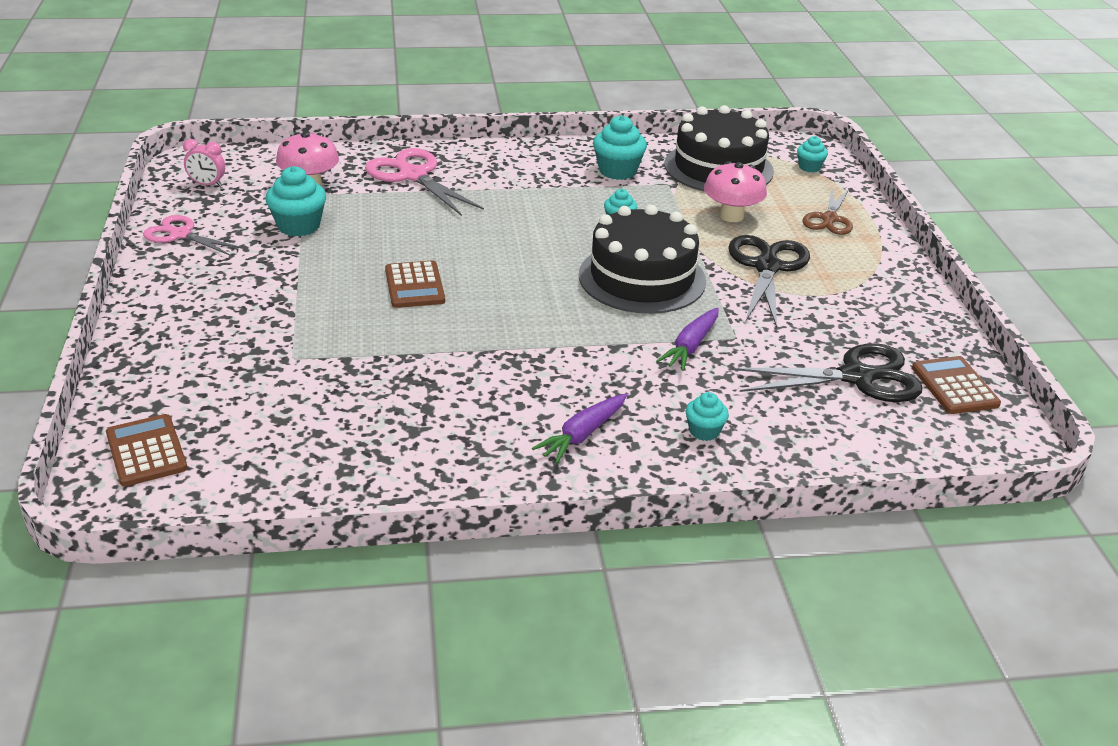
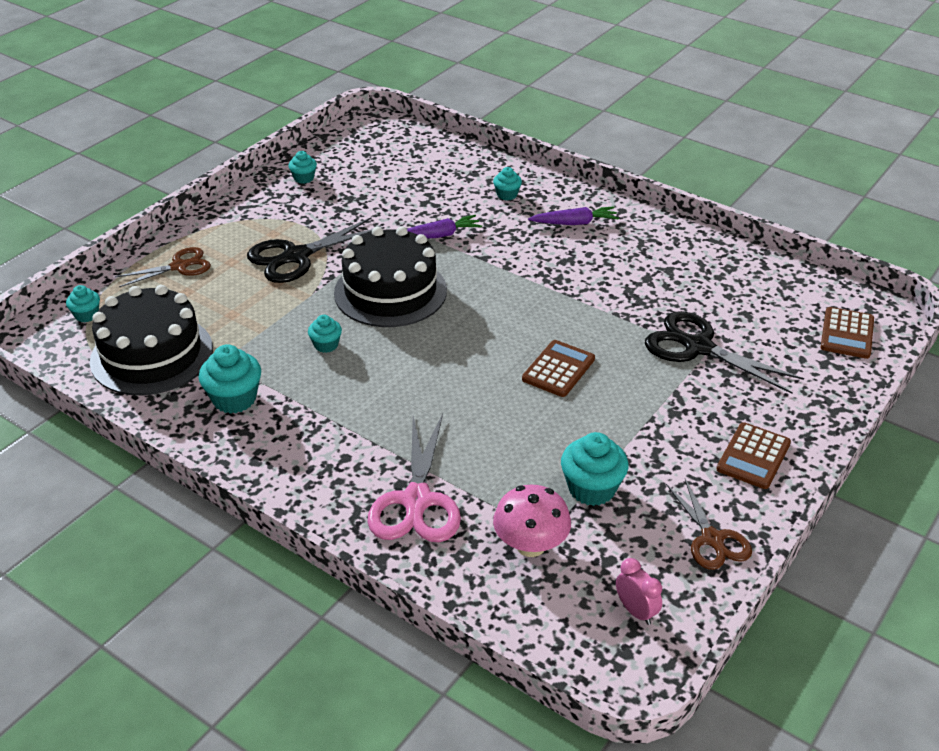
camera: 135 degrees left, 5 degrees up
(180, 235) = (712, 539): pink scissors -> brown scissors
(731, 216) = (237, 305): pink mushroom -> none
(857, 377) = (379, 178): black scissors -> black scissors (698, 347)
(917, 337) = (304, 178): none -> turquoise cupcake
(954, 386) = (340, 152): brown calculator -> brown calculator (753, 456)

